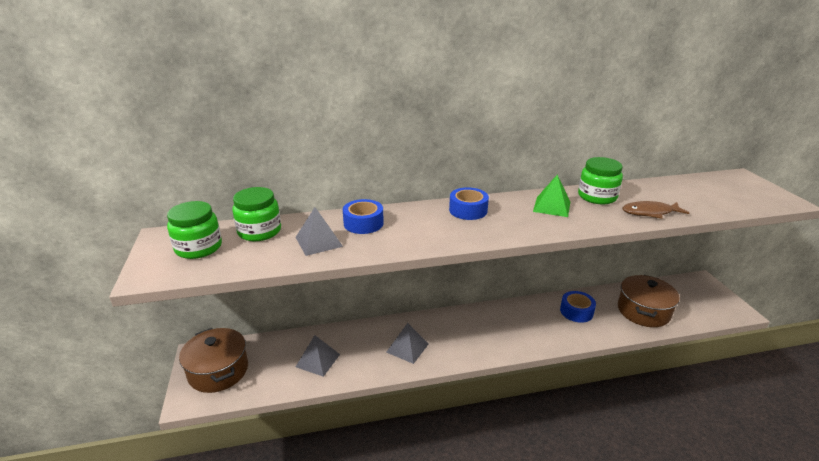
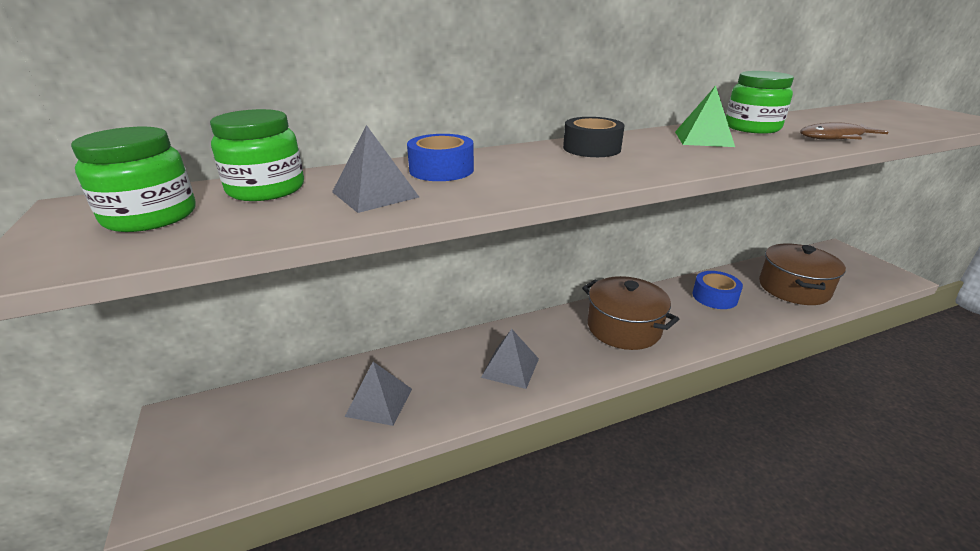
camera: 10 degrees left, 0 degrees up
(218, 371) = (215, 440): brown pot -> brown pot (623, 328)
(468, 210) = (591, 148): blue tape -> black tape

